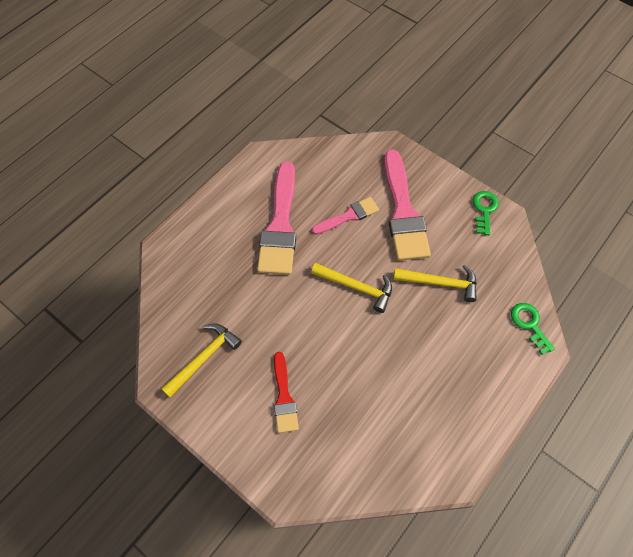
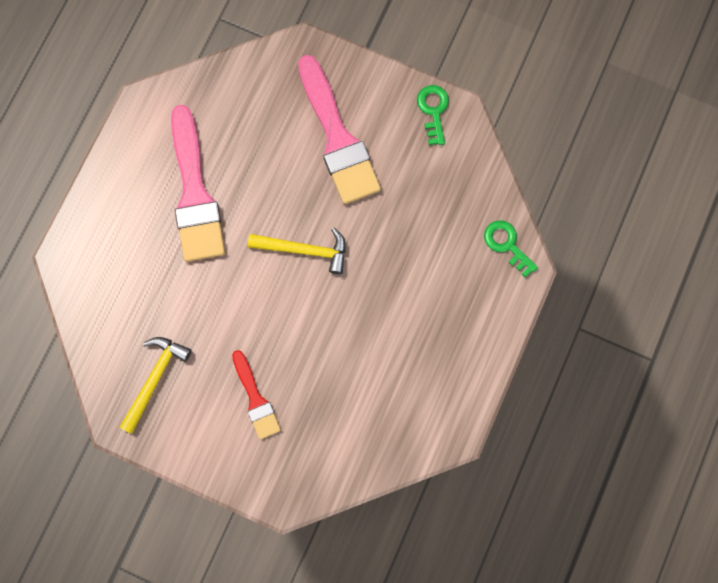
camera: 15 degrees left, 15 degrees up
(348, 216) = (273, 160): pink brush -> none
(440, 283) = (399, 220): yellow hammer -> none

